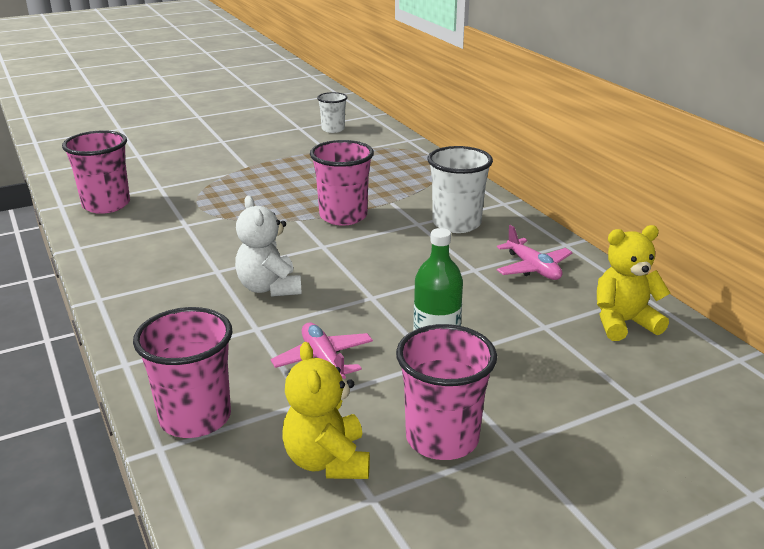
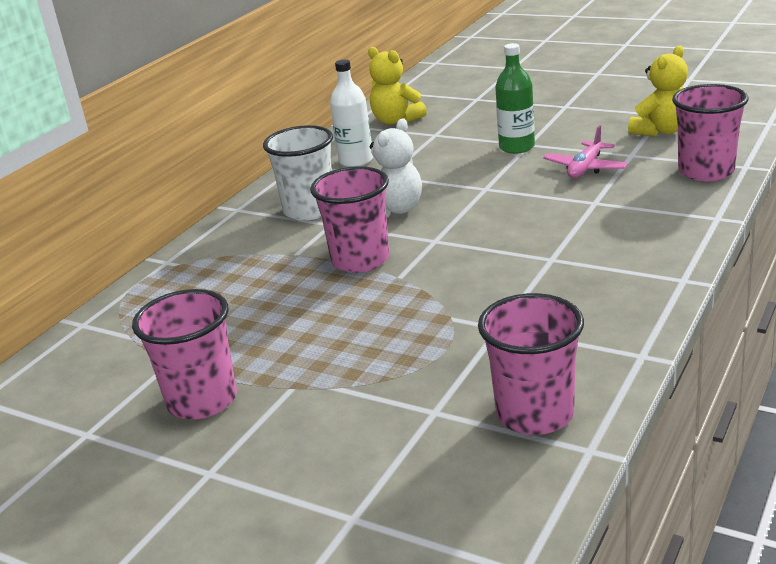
camera: 120 degrees left, 0 degrees up
(269, 288) = (537, 225): white teddy bear -> white teddy bear (394, 210)
(333, 129) = (74, 400): white cup -> none
(442, 438) = (591, 118): pink cup -> pink cup (202, 400)
(533, 268) = (356, 161): pink plane -> white bottle

